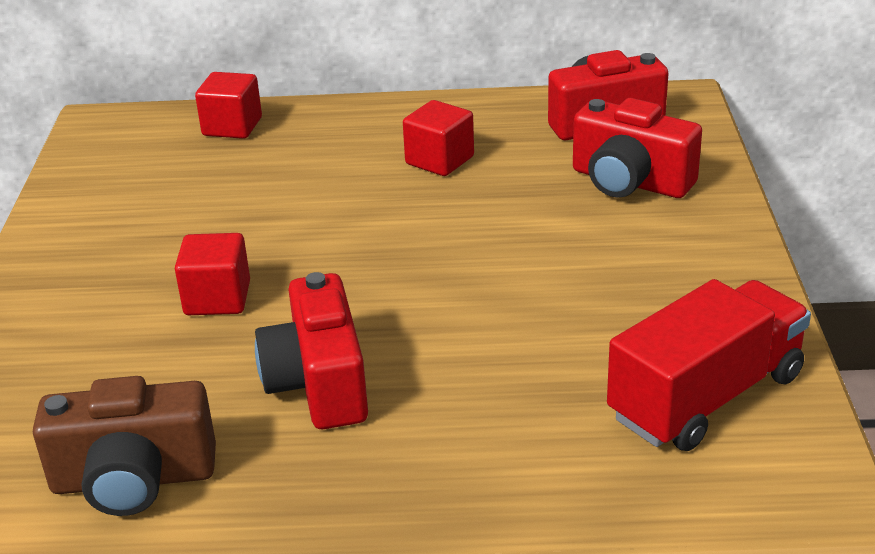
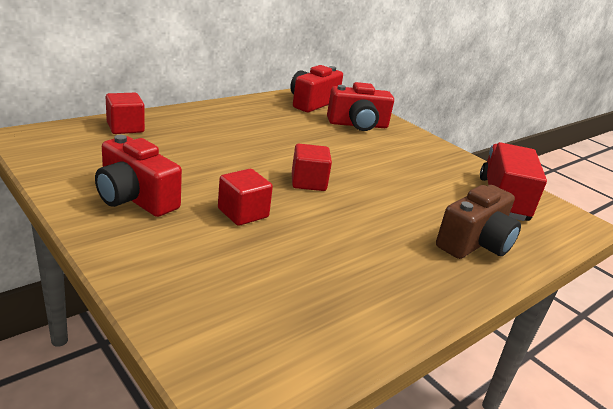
camera: 45 degrees left, 5 degrees down
(133, 479) = (334, 319): brown camera -> brown camera (475, 243)
(319, 383) = (355, 239): red camera -> red camera (135, 198)
(439, 160) = (264, 128): red cube -> red cube (308, 182)

